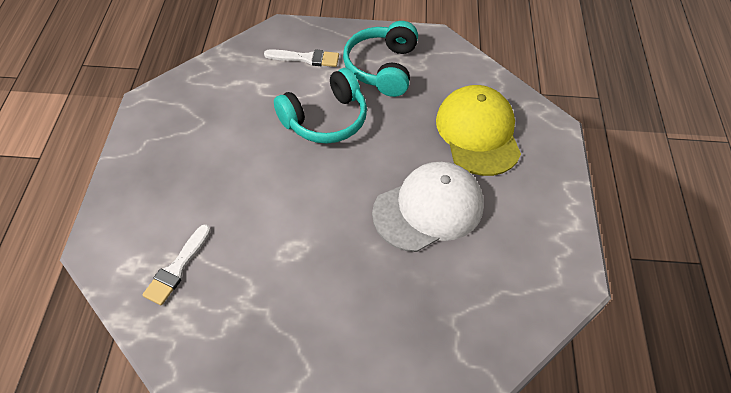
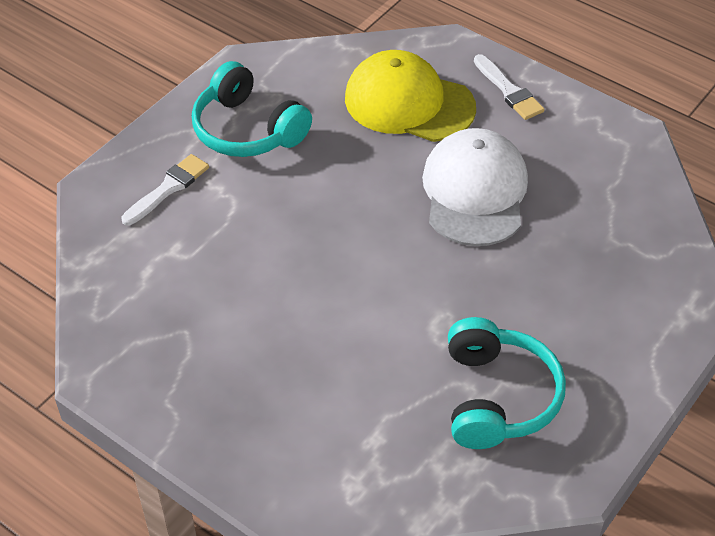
camera: 55 degrees left, 5 degrees down
(177, 268) = (390, 442): white brush -> white brush (509, 91)
(325, 119) = (282, 216): turquoise headphones -> turquoise headphones (497, 397)

